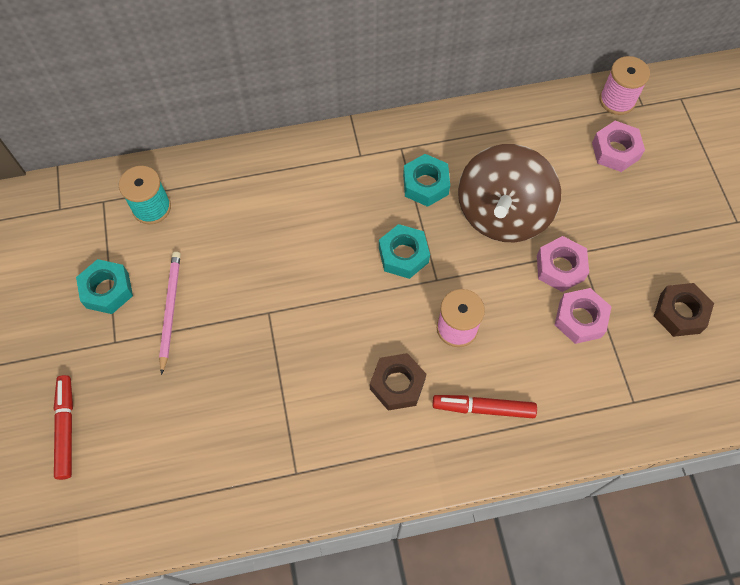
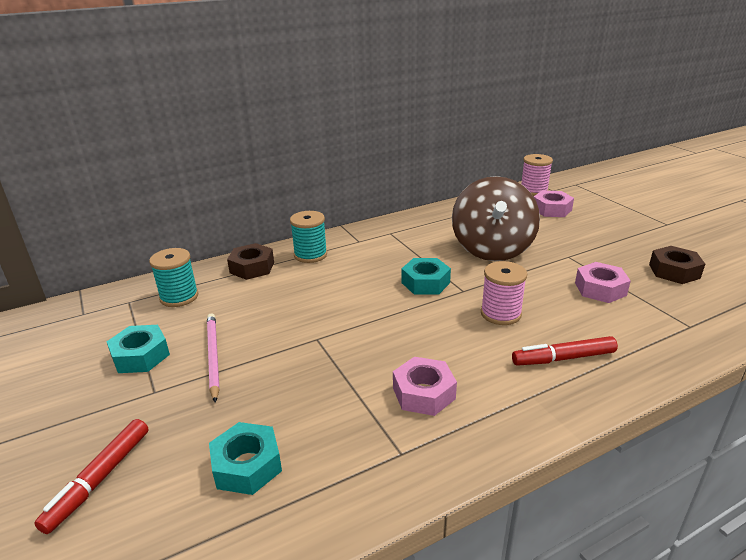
camera: 15 degrees left, 35 degrees down
(66, 428) = (99, 479): red marker -> red marker turned 135 degrees counterclockwise
(299, 168) = (310, 255): none -> turquoise spool
(397, 384) = (470, 360): brown nut -> brown nut (252, 267)
(425, 184) = (421, 246): turquoise nut -> turquoise nut (247, 465)
(560, 267) = (560, 266): pink nut -> pink nut (424, 393)

